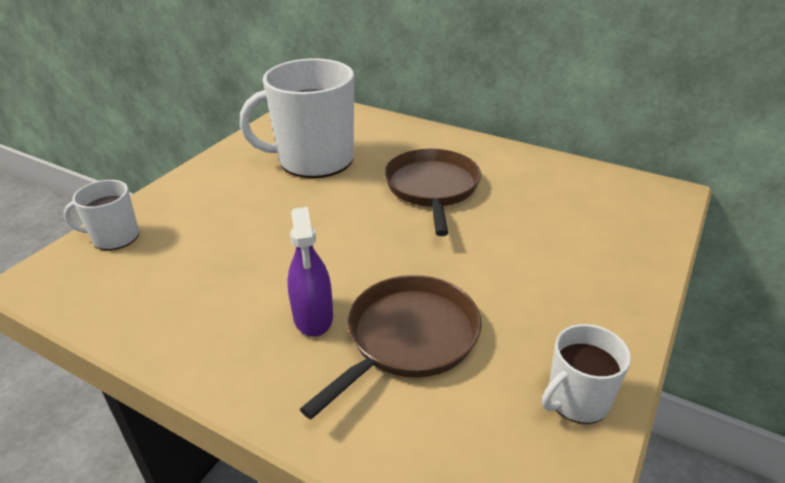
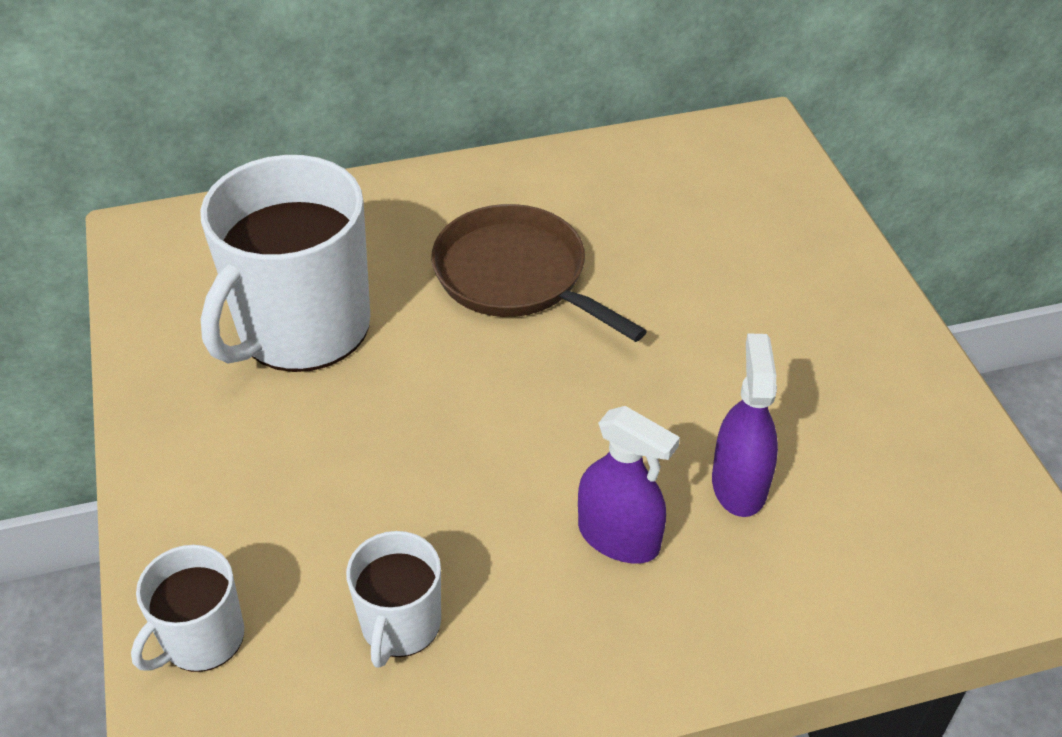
camera: 45 degrees left, 10 degrees up
(408, 338) = (739, 484): brown pan -> purple spray bottle
(577, 400) = (940, 432): white mug -> white mug (400, 625)

